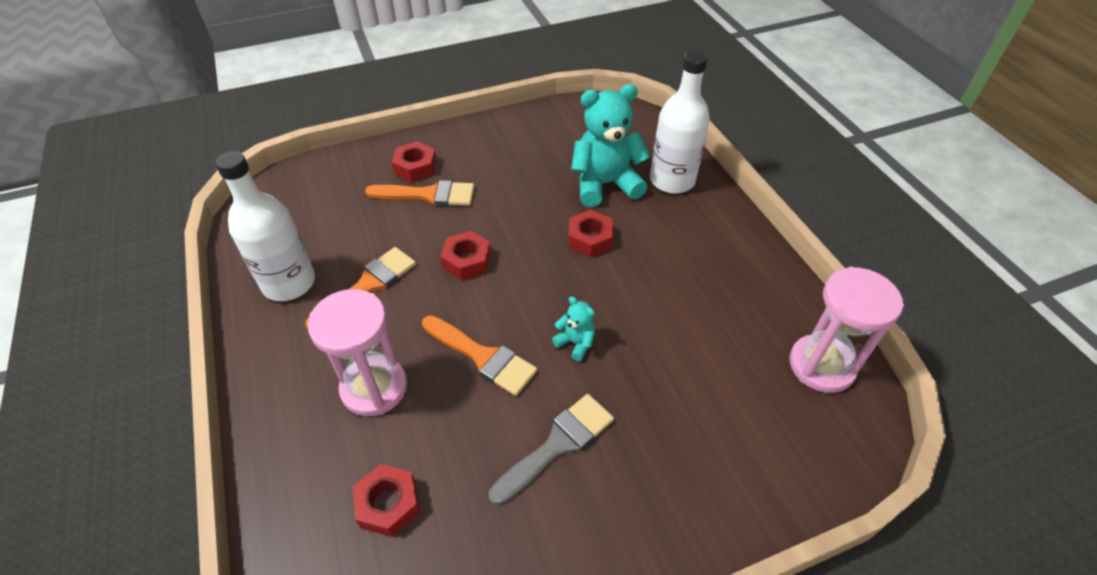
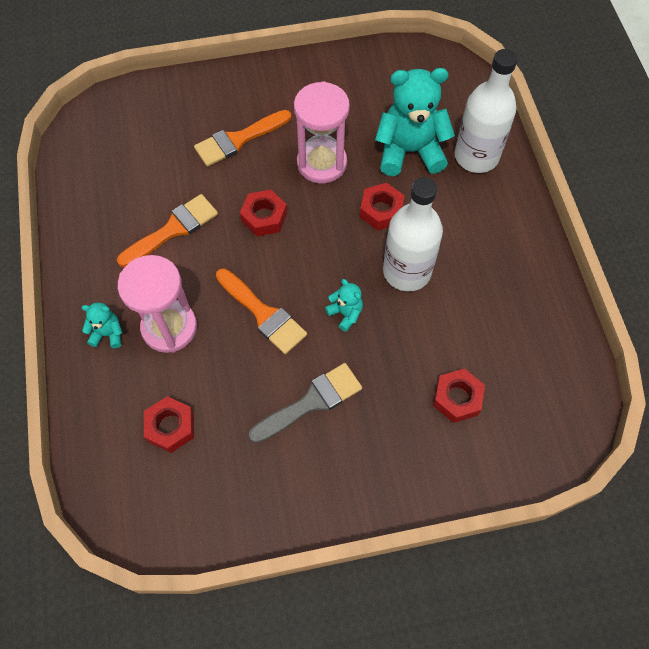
camera: 10 degrees right, 15 degrees up
(289, 283) = (105, 216): white bottle -> white bottle (407, 271)
(300, 406) = (108, 334): none -> turquoise teddy bear
(416, 167) = (231, 106): red nut -> red nut (457, 398)
(428, 195) = (238, 139): orange brush -> orange brush turned 135 degrees clockwise
(821, 365) = (556, 369): pink hourglass -> pink hourglass (321, 163)

